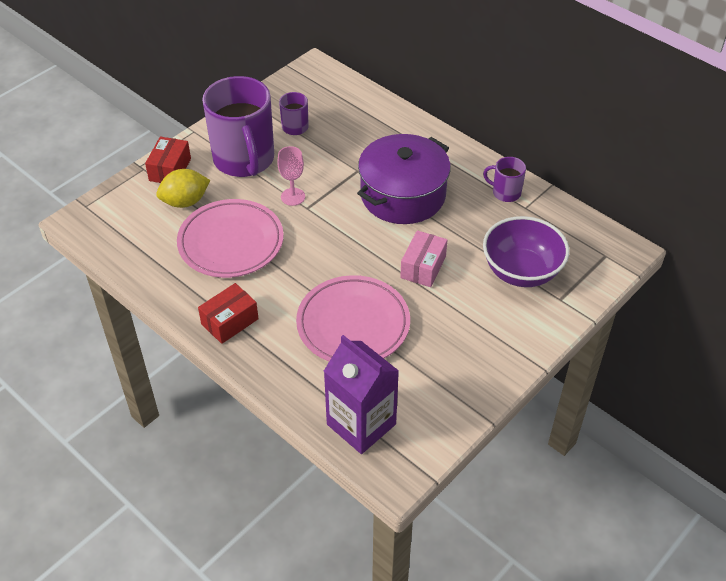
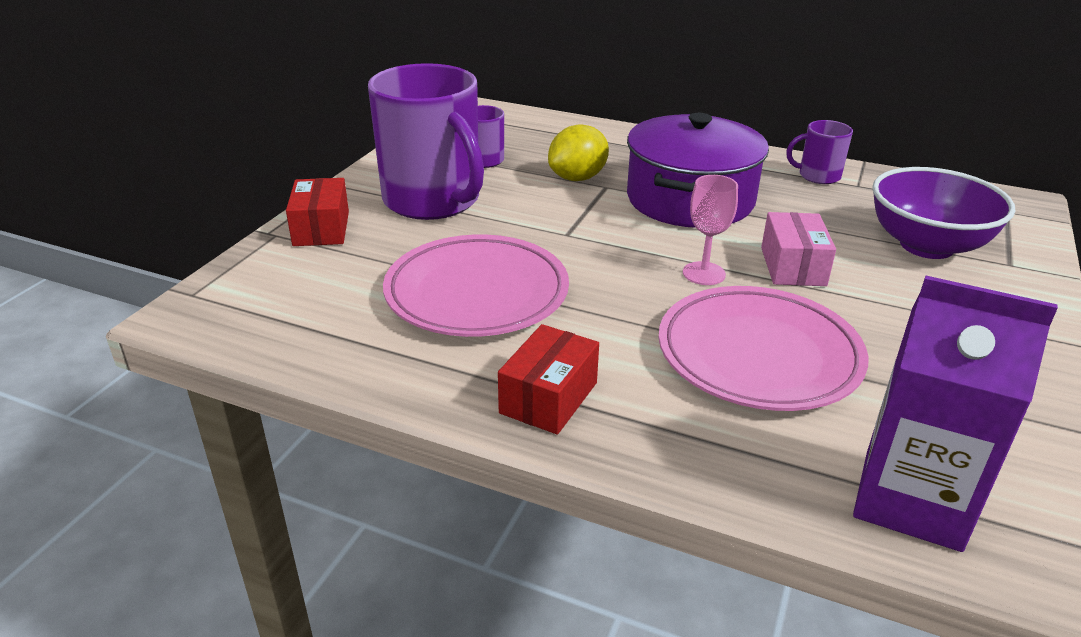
camera: 20 degrees left, 15 degrees down
(185, 202) = (368, 259): yellow lemon -> yellow lemon (577, 178)
(293, 197) = (535, 226): pink goblet -> pink goblet (704, 273)

